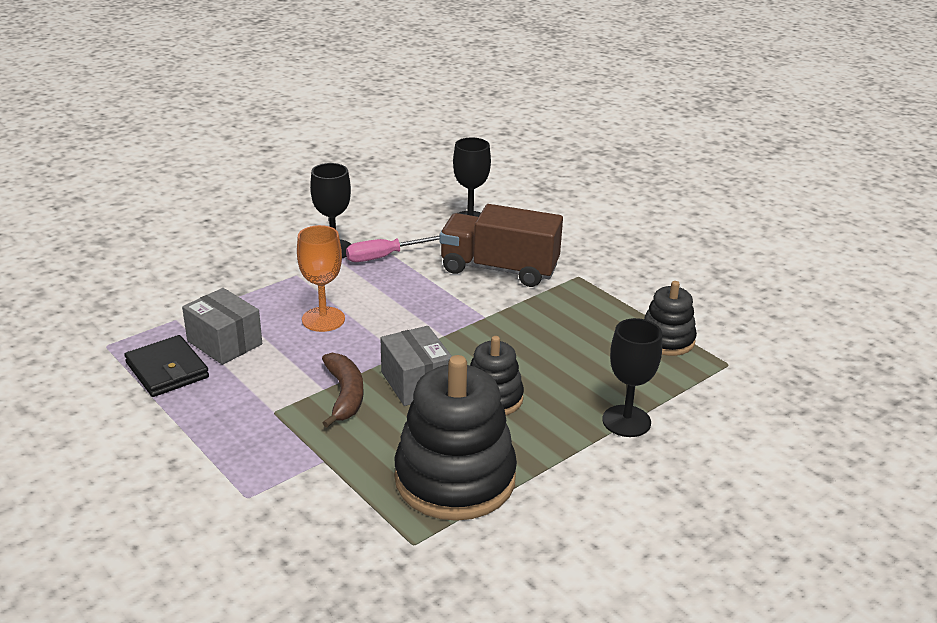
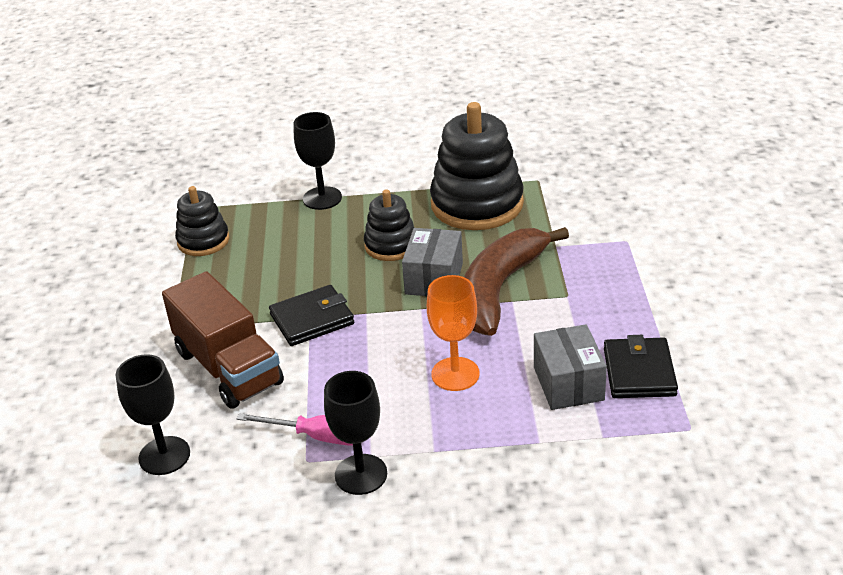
camera: 140 degrees left, 5 degrees up
(345, 395) = (499, 289): brown banana -> brown banana, size x1.70
(481, 316) = (312, 319): none -> black wallet

